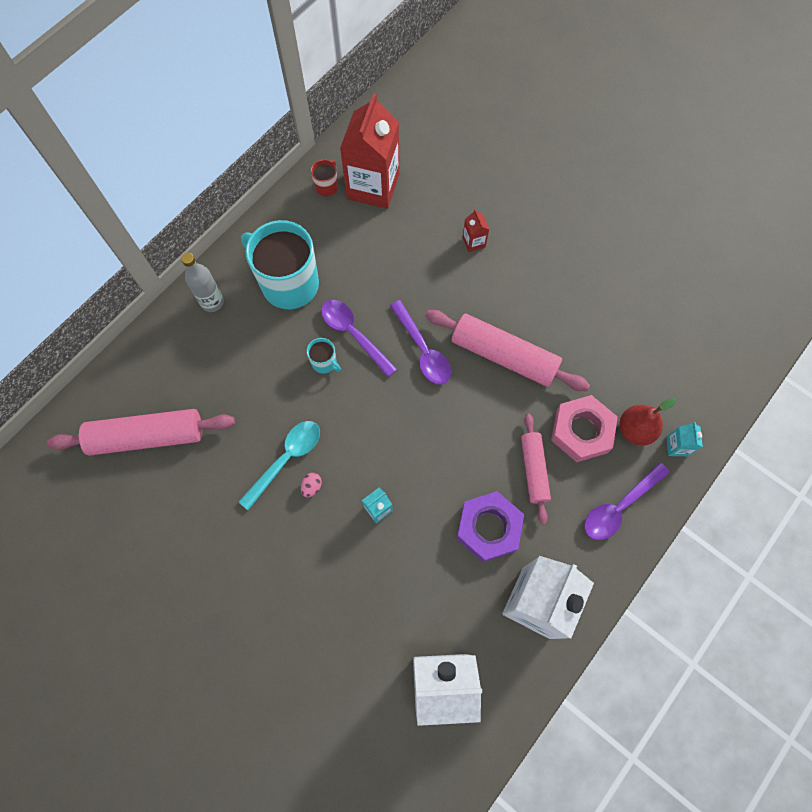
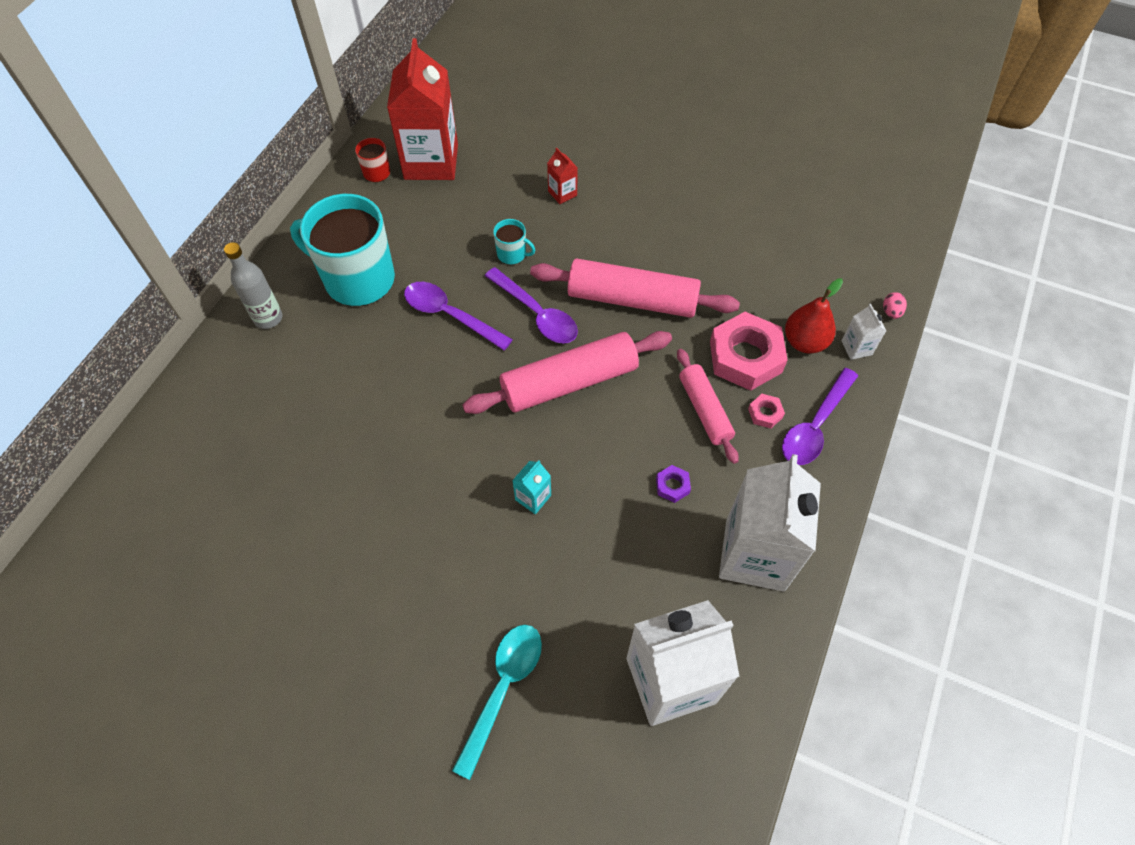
camera: 15 degrees left, 10 degrees down
(147, 437) = (219, 485): pink rolling pin -> pink rolling pin (569, 382)
(286, 459) = (404, 469): turquoise spoon -> turquoise spoon (503, 689)
(312, 487) = (444, 492): pink egg -> pink egg (891, 312)
(324, 362) = (423, 352): turquoise mug -> turquoise mug (512, 254)
(489, 528) = (672, 486): purple nut -> purple nut, size x0.43
(582, 485) = (765, 413): none -> pink nut
(677, 446) = (856, 348): turquoise carton -> white carton

